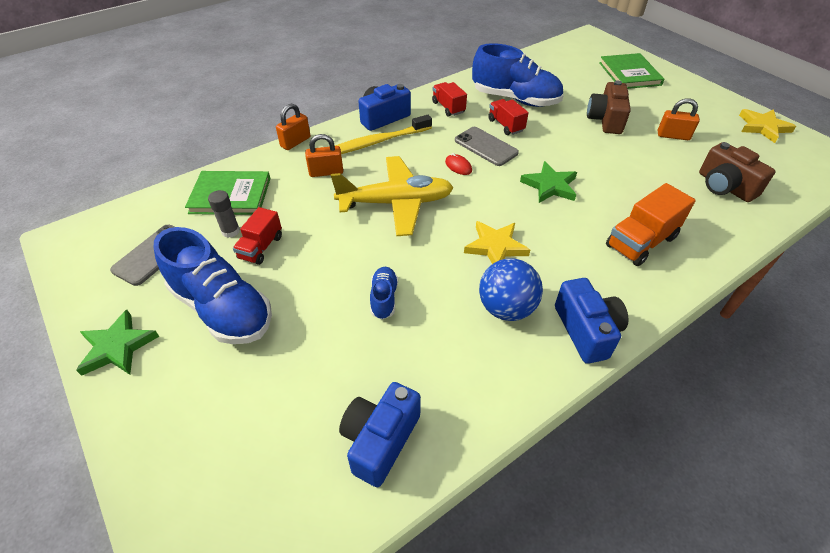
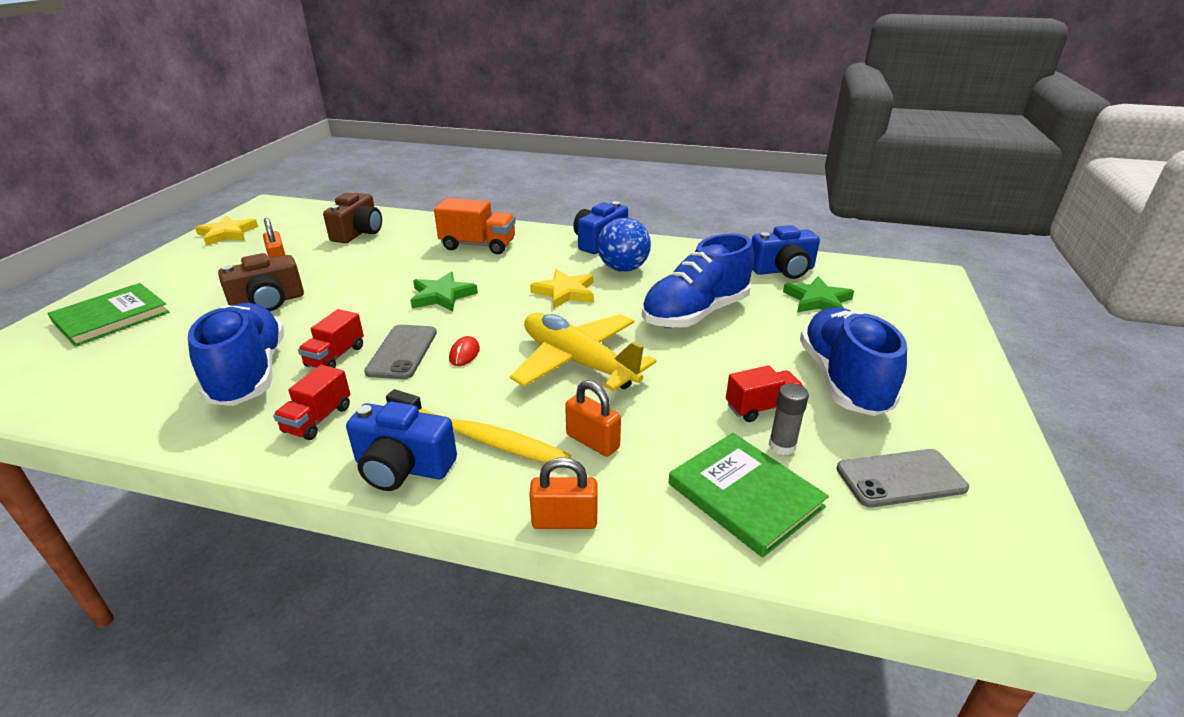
camera: 130 degrees left, 15 degrees down
(117, 347) = (969, 408): green star -> green star (817, 300)
(384, 298) = (695, 314): blue shoe -> blue shoe, size x2.14

